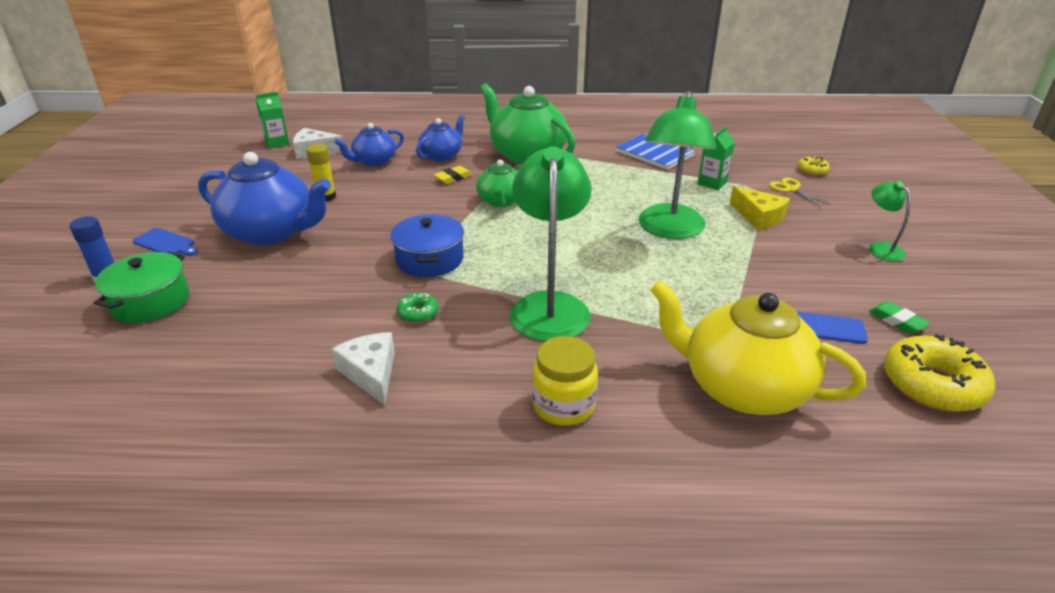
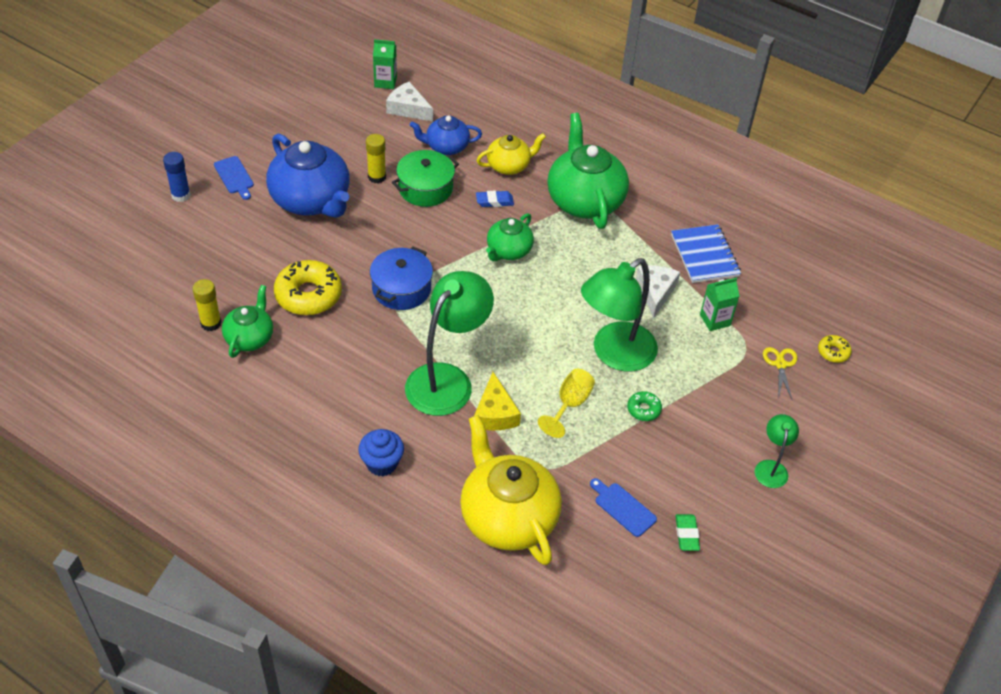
camera: 30 degrees right, 15 degrees up
(150, 301) = (195, 235): green pot -> green pot (425, 188)
(230, 369) = (211, 323): none -> yellow glue stick
(294, 362) = (250, 337): none -> green teapot
(371, 373) = (288, 372): white cheese -> white cheese (655, 292)
(418, 313) = (354, 337): green donut -> green donut (643, 409)
(442, 155) = (509, 166): blue teapot -> yellow teapot
(453, 178) = (494, 201): yellow eraser -> blue eraser
(563, 406) = (382, 463): yellow jar -> blue cupcake
(680, 276) = (569, 405): none -> yellow goblet
(759, 217) = (708, 380): yellow cheese -> yellow cheese (495, 413)
(932, 384) = (640, 591): yellow donut -> yellow donut (308, 295)

